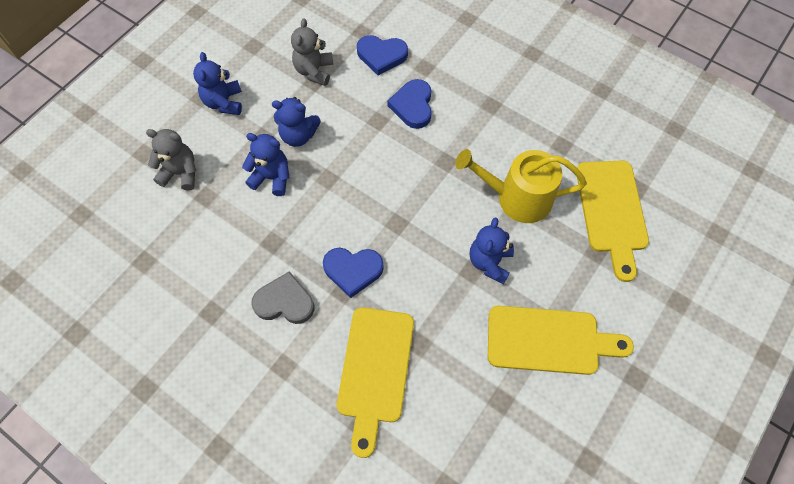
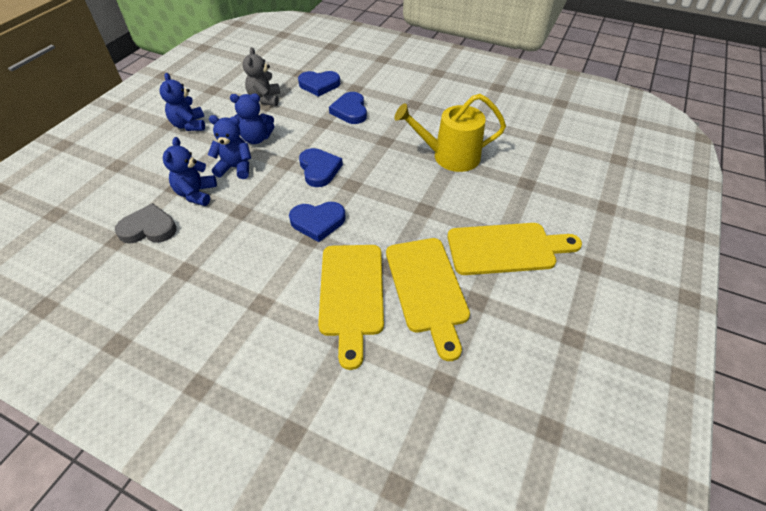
camera: 10 degrees left, 15 degrees down
(180, 173) = (152, 174): grey teddy bear -> none
(285, 302) = (256, 253): grey heart -> grey heart (149, 228)
(364, 194) = (319, 169): none -> blue heart
(489, 262) = (438, 201): blue teddy bear -> blue teddy bear (196, 194)
(611, 211) = (529, 156): yellow cutting board -> yellow cutting board (427, 289)

